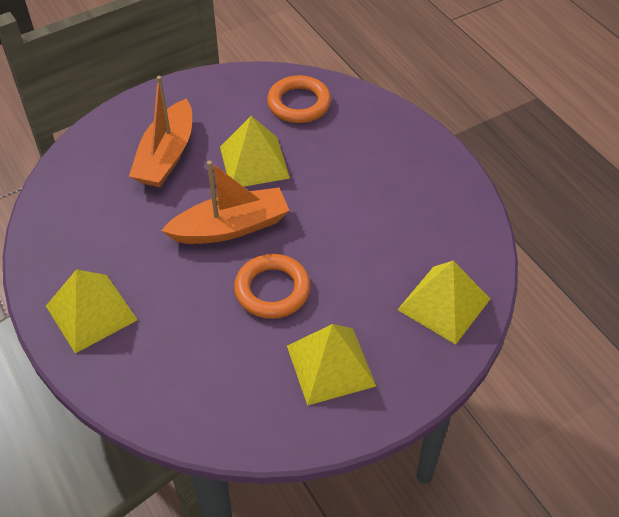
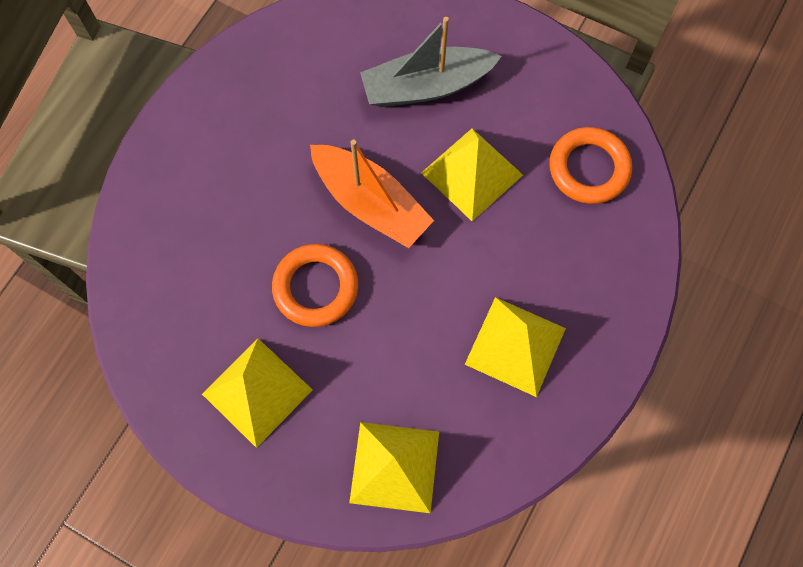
camera: 60 degrees right, 20 degrees up
(91, 312) = (200, 145): yellow pyramid -> yellow pyramid (515, 346)
(166, 156) = (426, 86): orange boat -> grey boat

